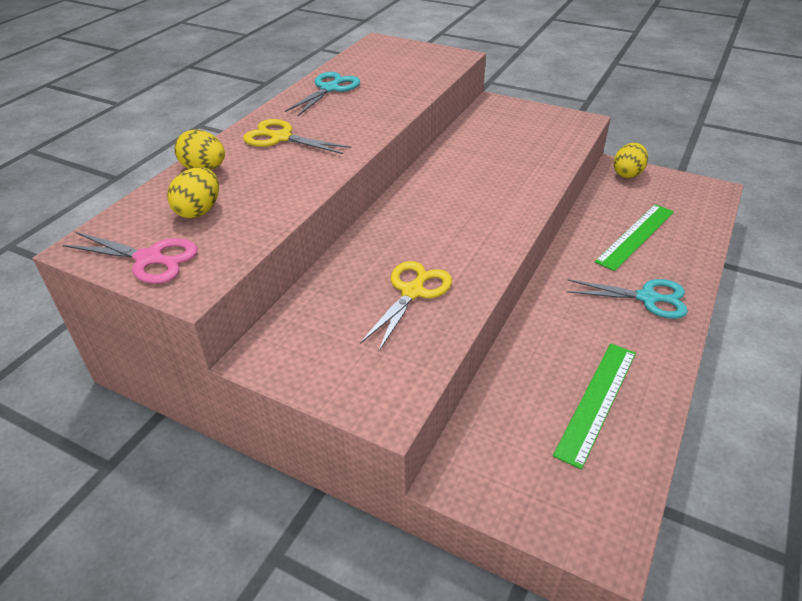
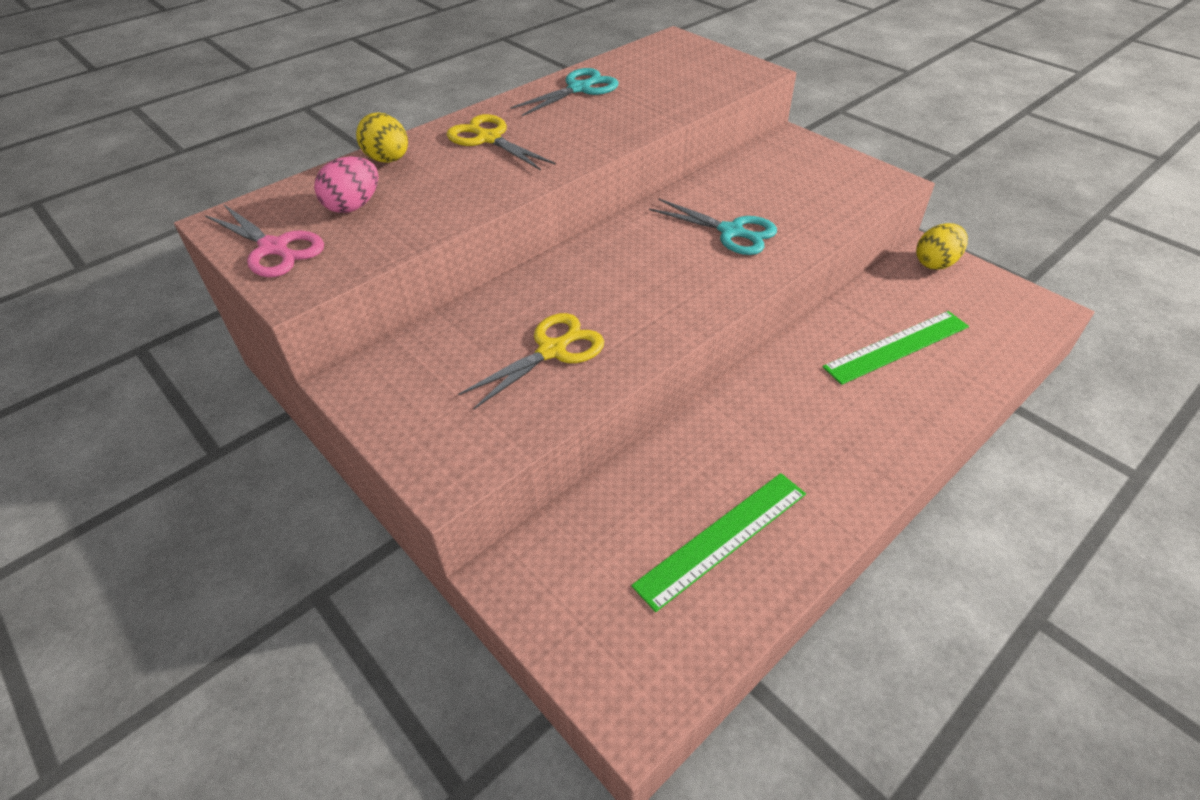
camera: 20 degrees right, 5 degrees up
(199, 211) = (353, 206): yellow egg -> pink egg
(647, 298) = (864, 429): turquoise scissors -> turquoise scissors (731, 232)

